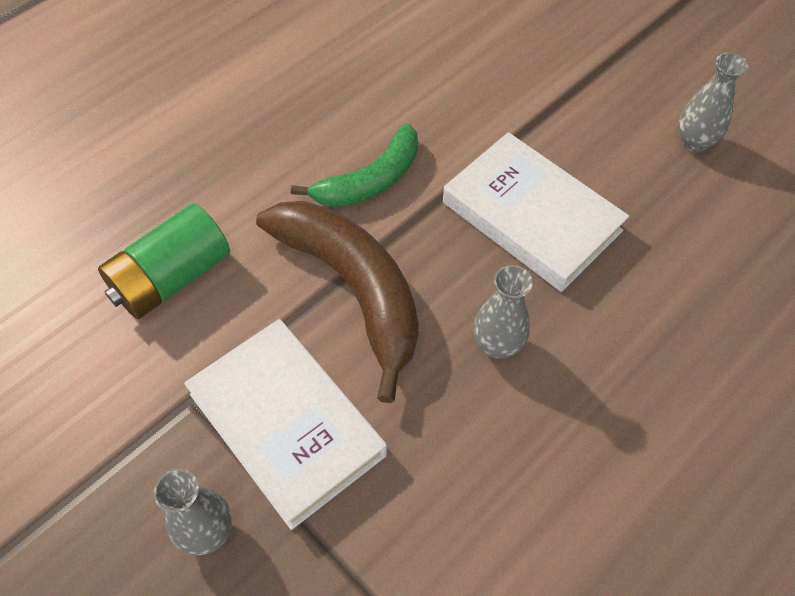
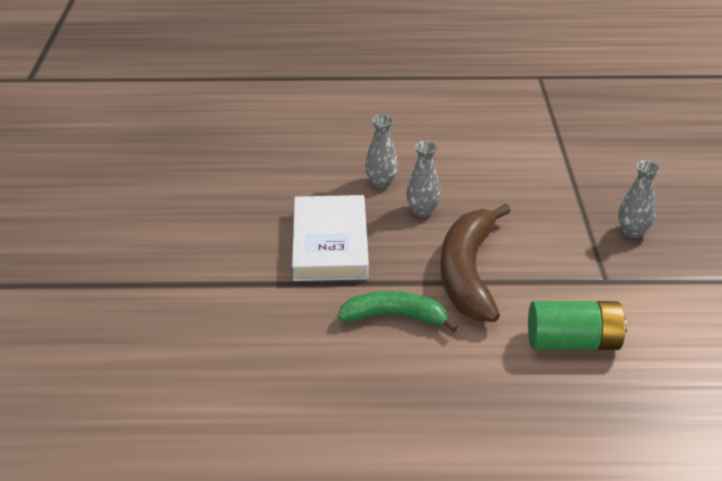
camera: 135 degrees left, 20 degrees down
(287, 424) = (560, 243): white book -> none
(694, 142) = (192, 219): grey vase -> grey vase (381, 183)

